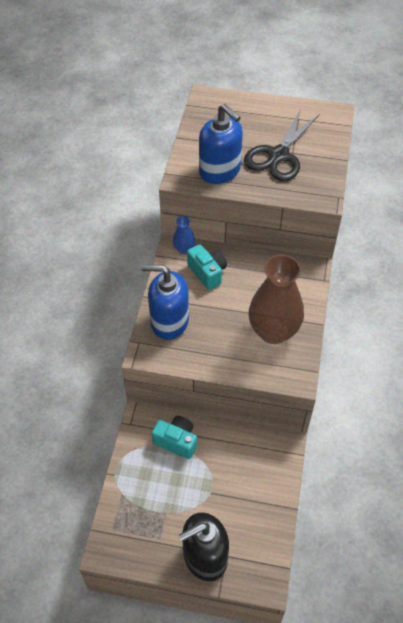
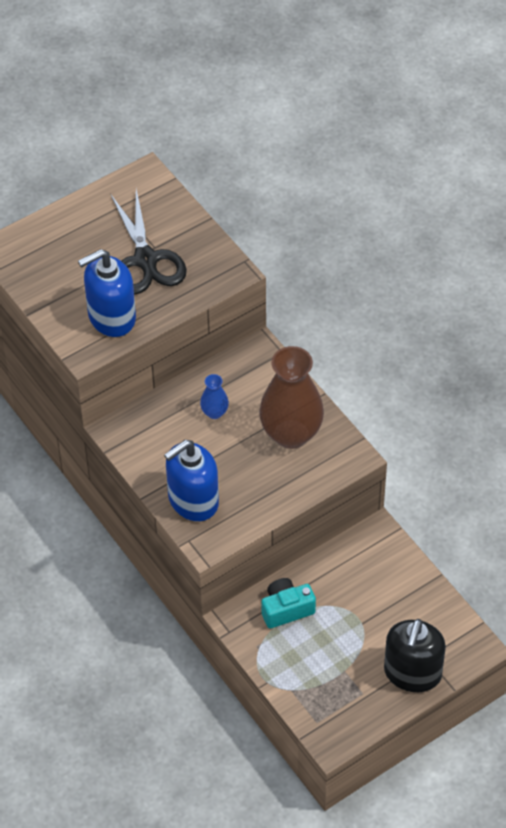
camera: 45 degrees left, 0 degrees up
(184, 249) = (124, 425): blue vase -> blue vase (214, 412)
(207, 273) = (172, 429): turquoise camera -> none
(220, 171) = (111, 317): blue soap dispenser -> blue soap dispenser turned 150 degrees clockwise

